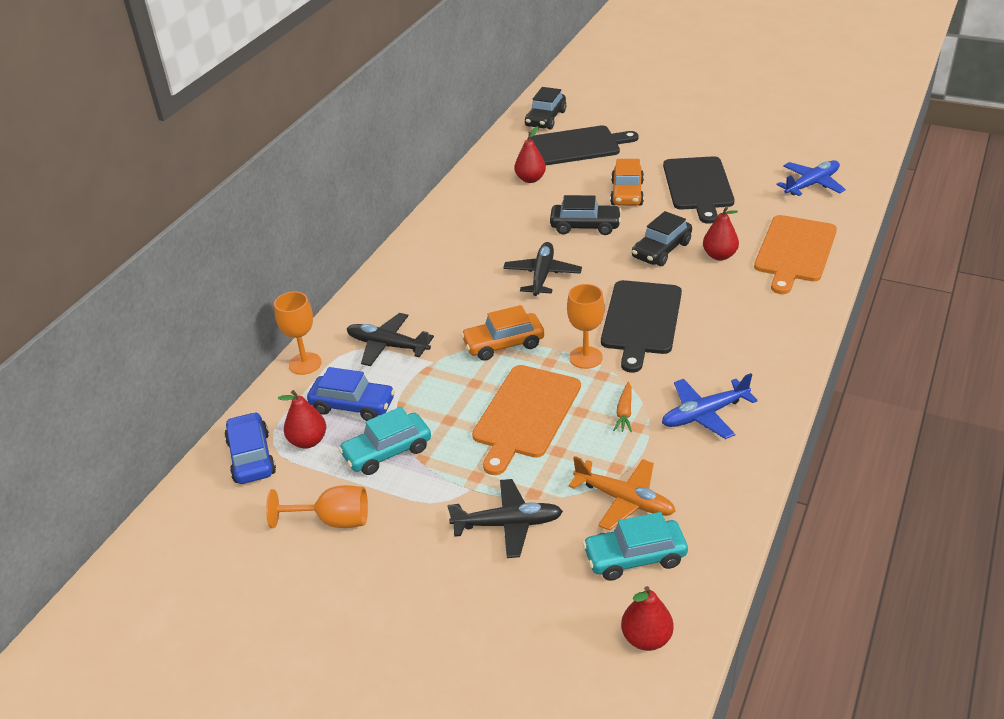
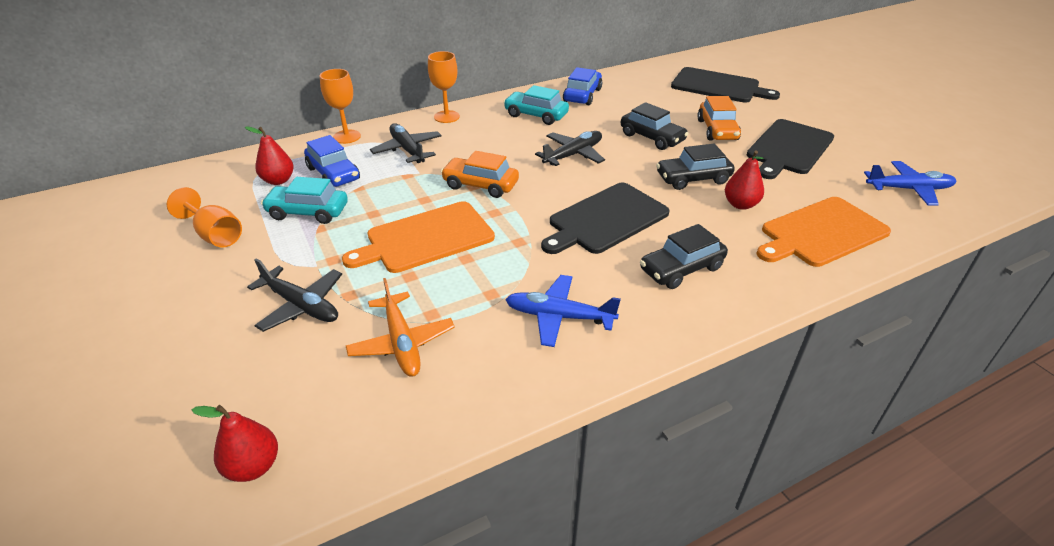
camera: 35 degrees right, 0 degrees up
(251, 457) = (237, 173): blue car -> blue car (582, 95)
(530, 179) = (652, 93): red pear -> none
(545, 119) = (717, 62): black car -> black car (681, 269)
(585, 357) = (525, 223): orange goblet -> orange goblet (446, 117)
(624, 412) = (497, 277): orange carrot -> none
(627, 193) = (717, 130): orange car -> orange car turned 45 degrees counterclockwise
(635, 557) = (343, 393): turquoise car -> turquoise car (536, 115)

